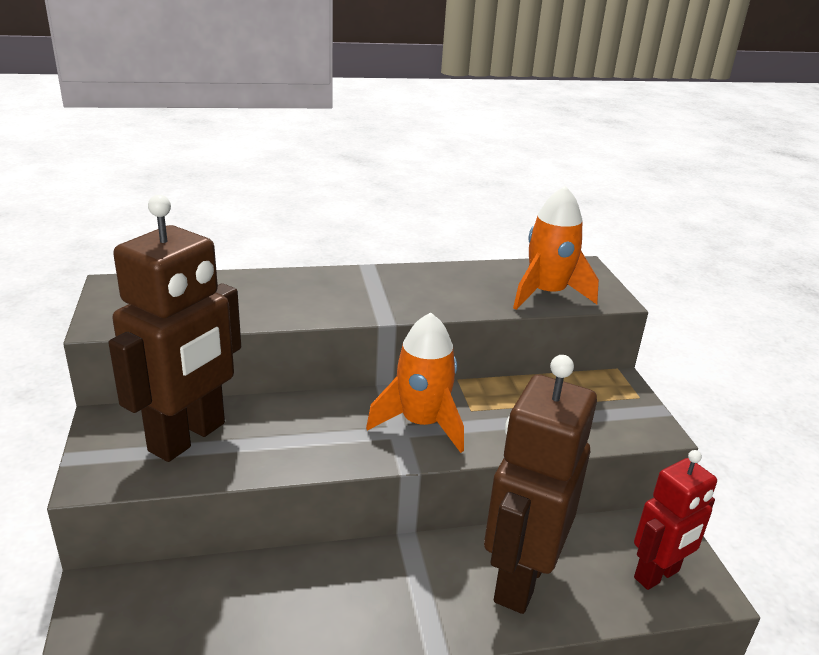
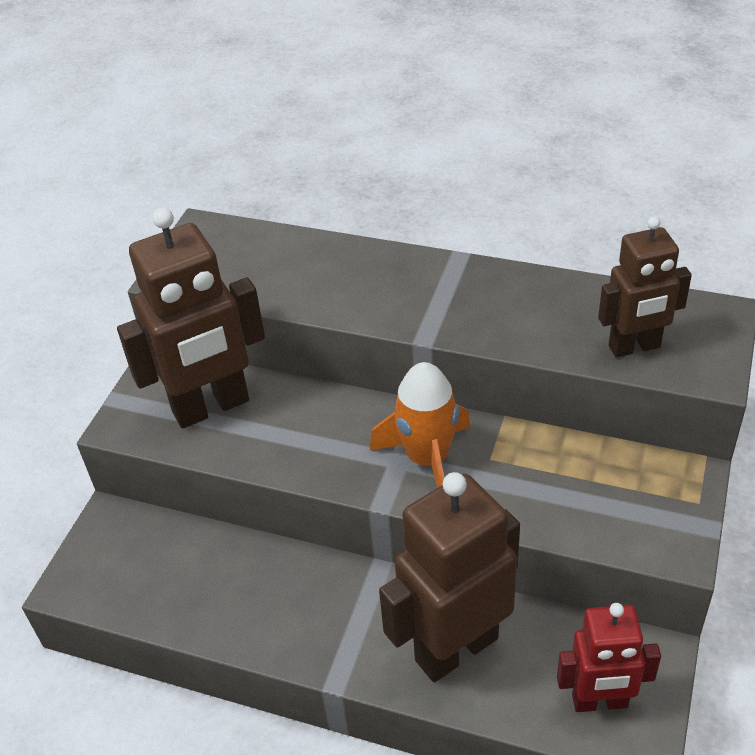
camera: 35 degrees right, 15 degrees up
(546, 294) = (634, 347): orange rocket -> brown robot

